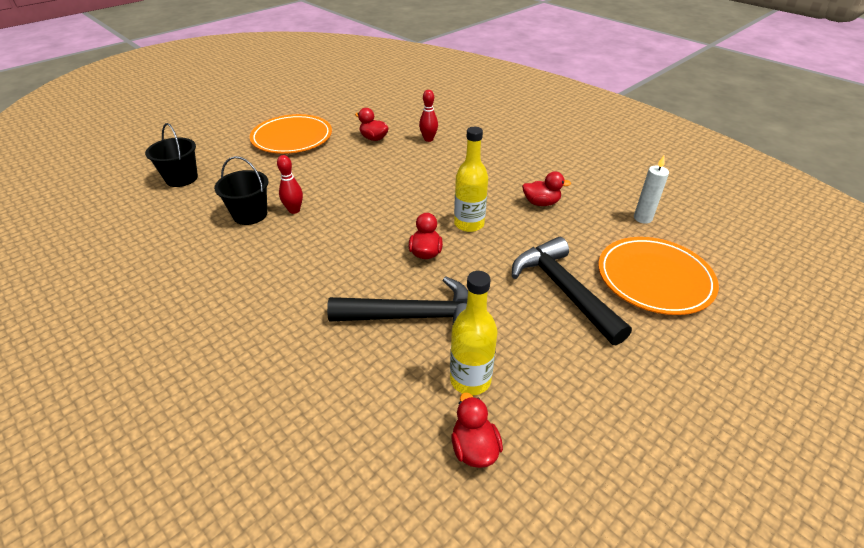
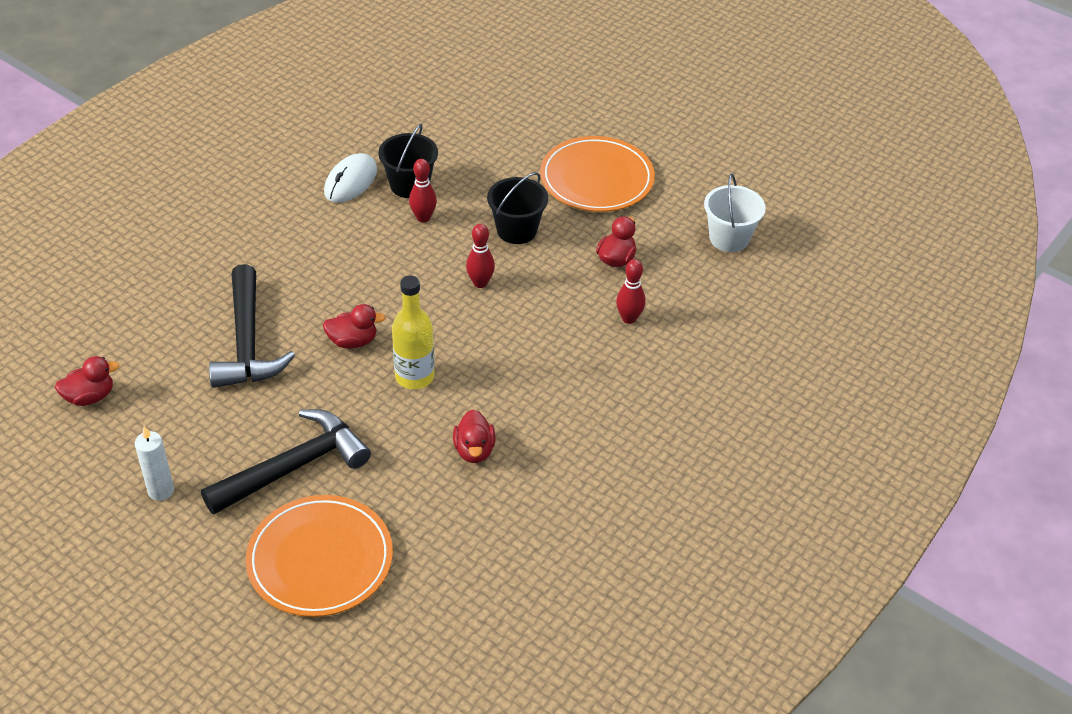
camera: 80 degrees right, 5 degrees up
(181, 178) = (475, 112): black bucket -> black bucket (516, 230)
(225, 246) = (351, 181): none -> white mouse
(369, 104) = (729, 238): none -> white bucket
(378, 189) = (480, 283): none -> red bowling pin
(470, 380) = (164, 390): yellow bottle -> none
(642, 218) = (452, 565): white candle -> white candle (161, 491)

